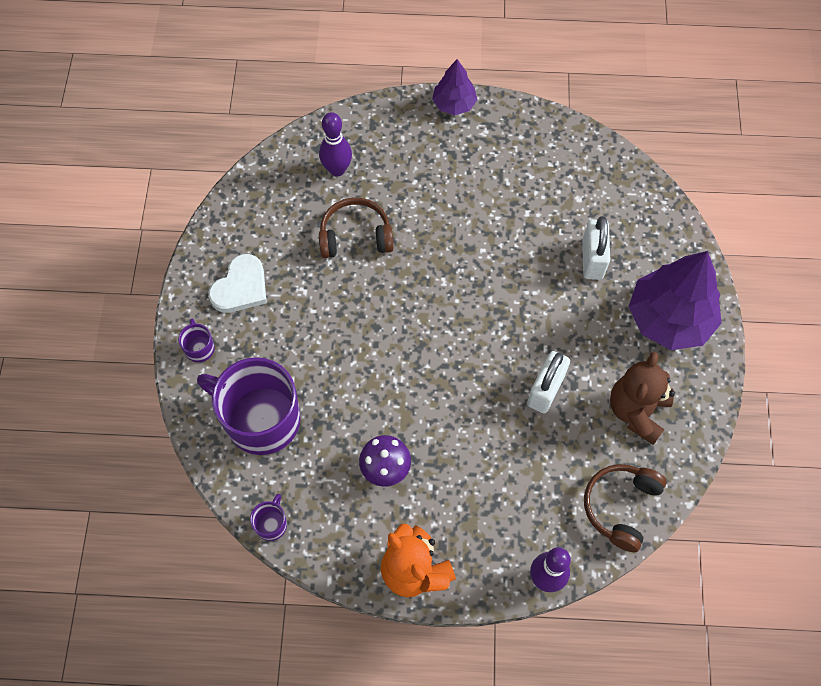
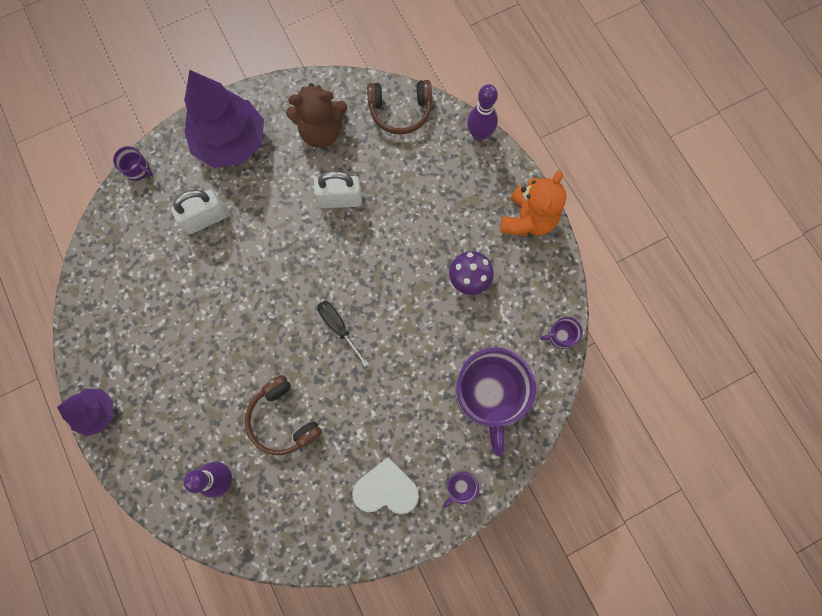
camera: 120 degrees left, 10 degrees up
(411, 322) = (338, 327): none -> black screwdriver
(679, 224) = (138, 170): none -> purple mug

